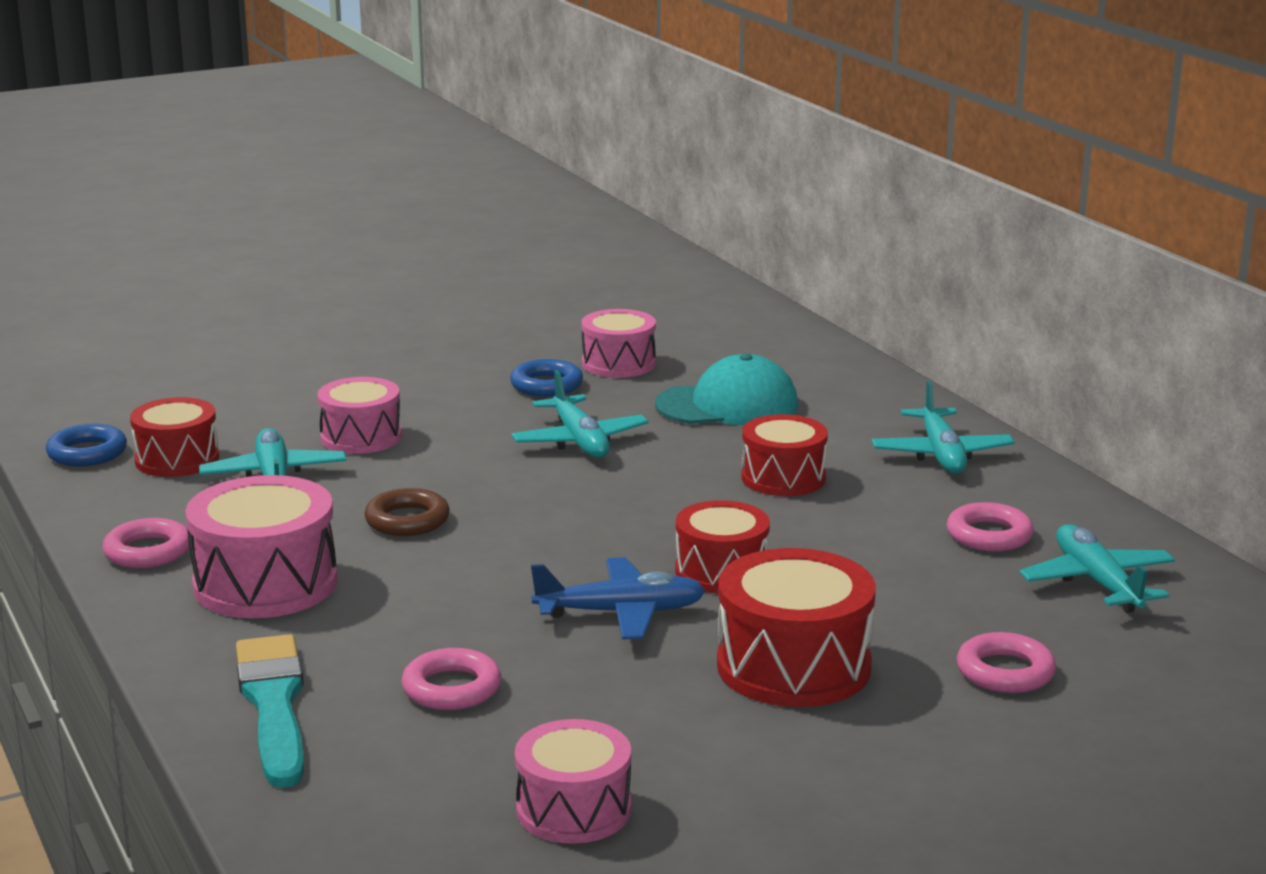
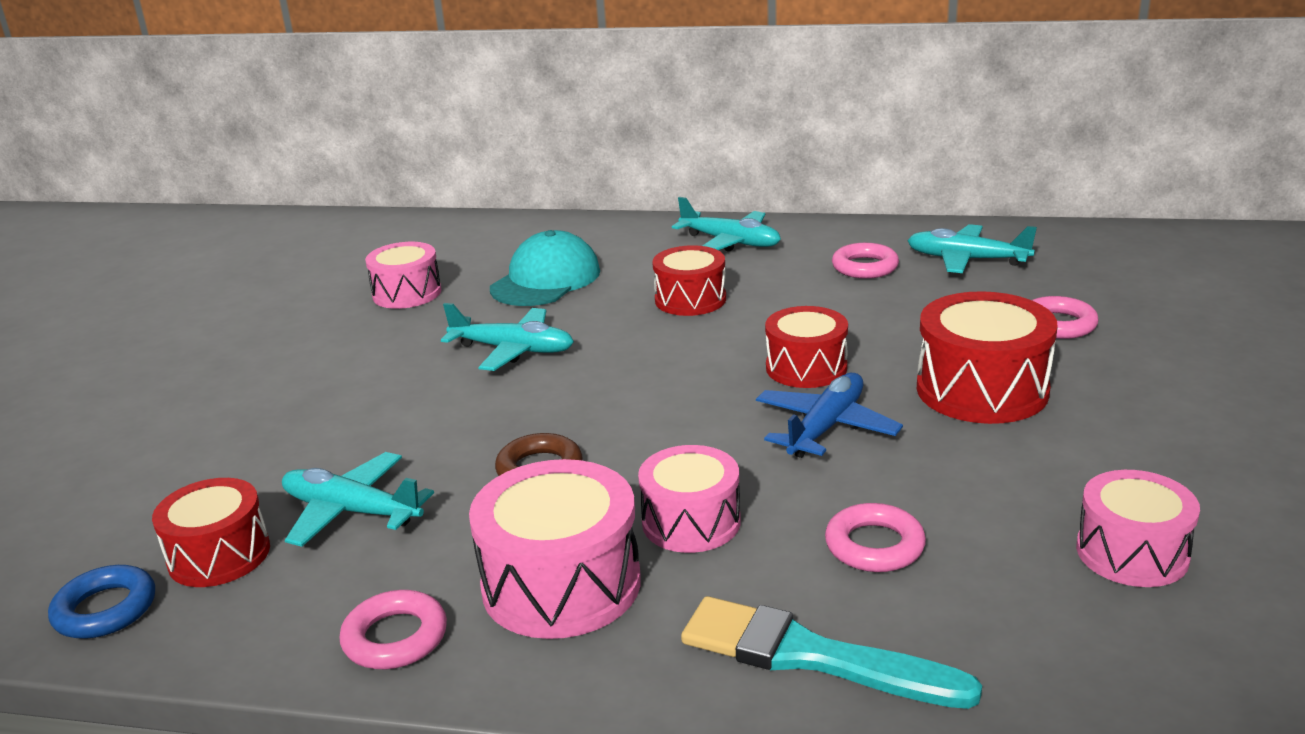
camera: 50 degrees left, 5 degrees up
(361, 437) = (344, 441): pink drum -> pink drum (691, 522)
(546, 385) = (393, 331): blue ring -> none

